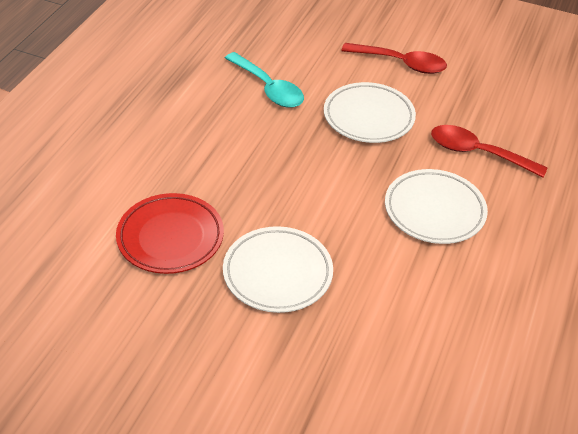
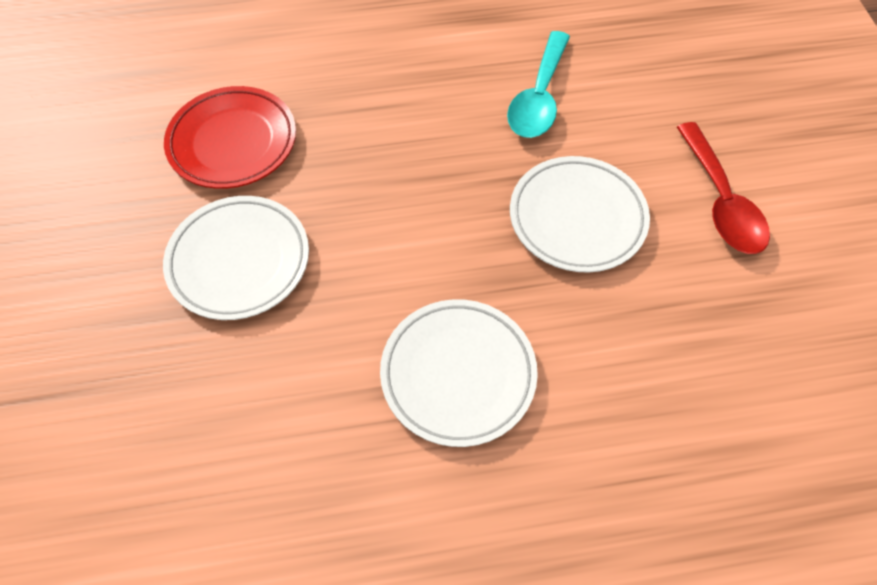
camera: 60 degrees right, 15 degrees up
(477, 153) = (616, 376): red spoon -> none

